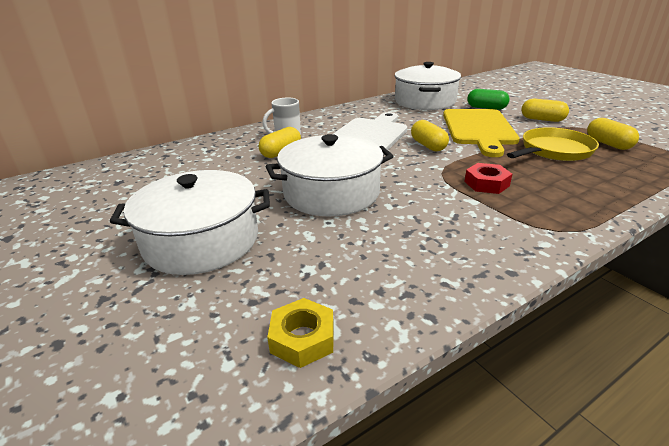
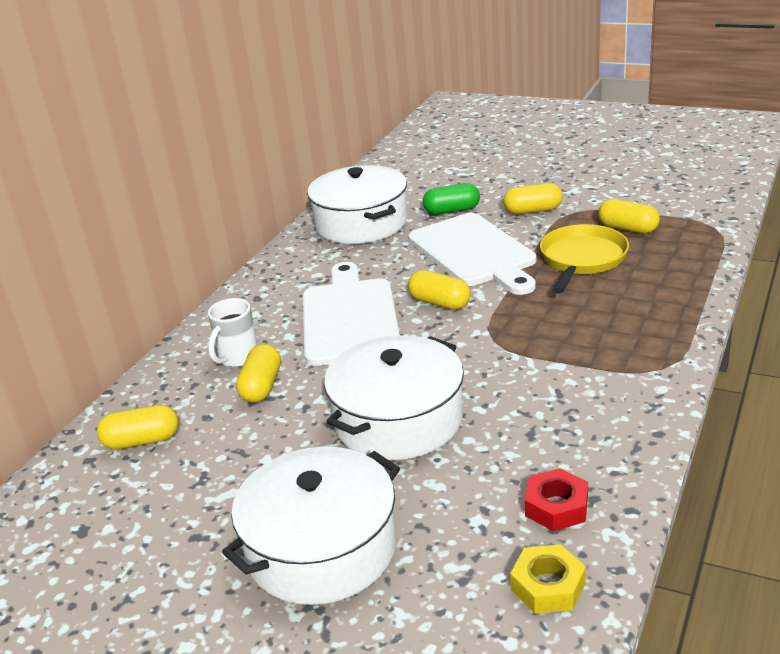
camera: 30 degrees left, 0 degrees up
(196, 156) = (142, 441): none -> yellow capsule
(479, 129) = (474, 252): yellow cutting board -> white cutting board
(486, 184) = (552, 336): red nut -> red nut (556, 507)

